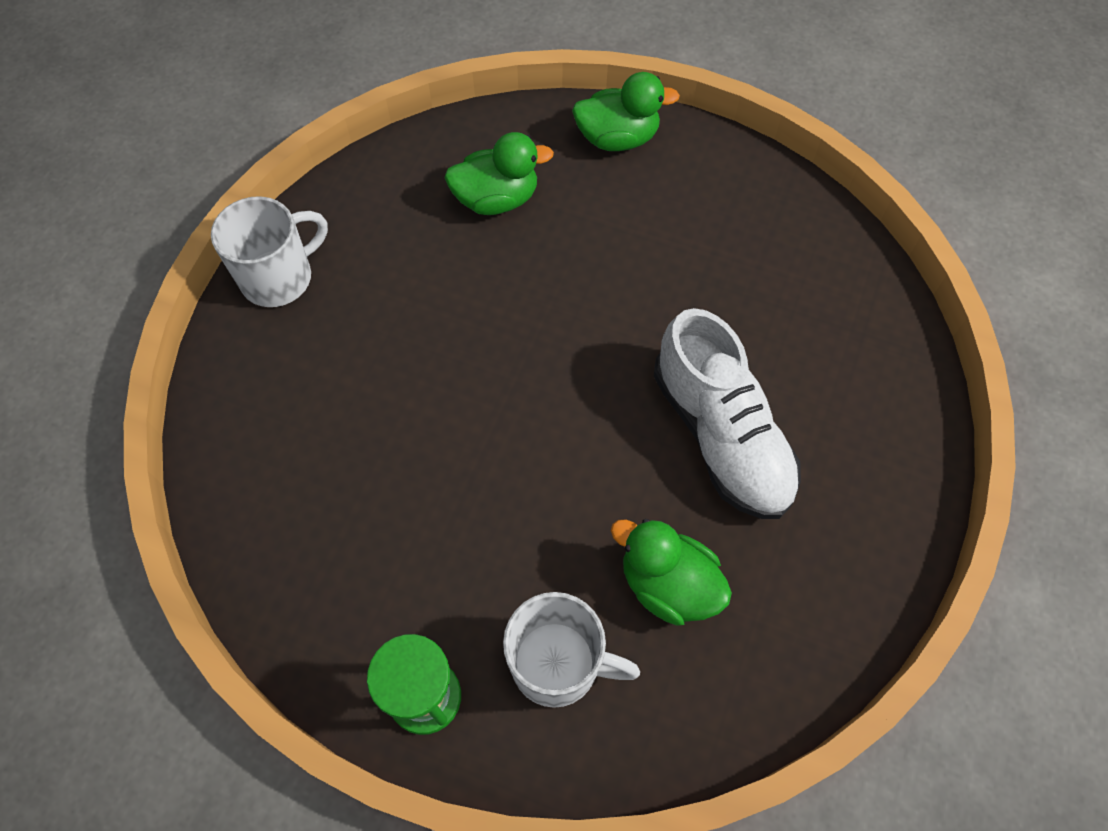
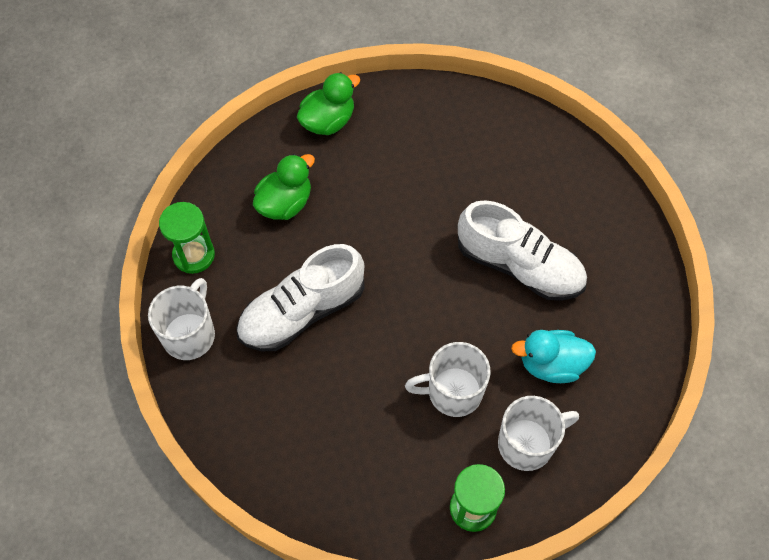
camera: 35 degrees left, 0 degrees up
(354, 197) = (194, 255): none -> green hourglass
(417, 328) = (302, 312): none -> white shoe
(516, 535) = (453, 392): none -> white mug
(668, 584) = (551, 364): green duck -> turquoise duck

